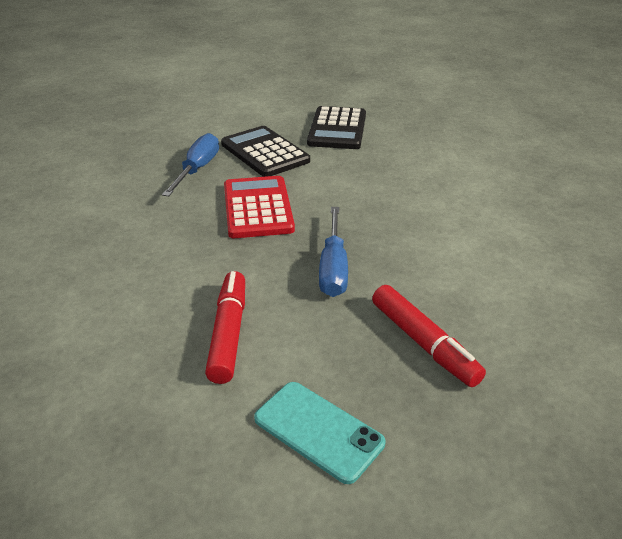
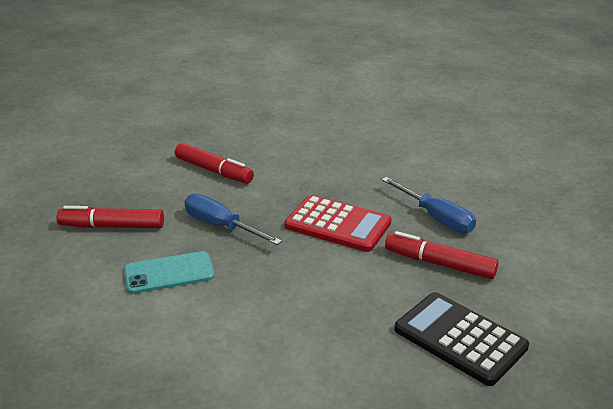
camera: 125 degrees right, 5 degrees down
(264, 152) = (439, 264): black calculator -> red marker
(318, 431) = (115, 172): turquoise phone -> turquoise phone (169, 273)

